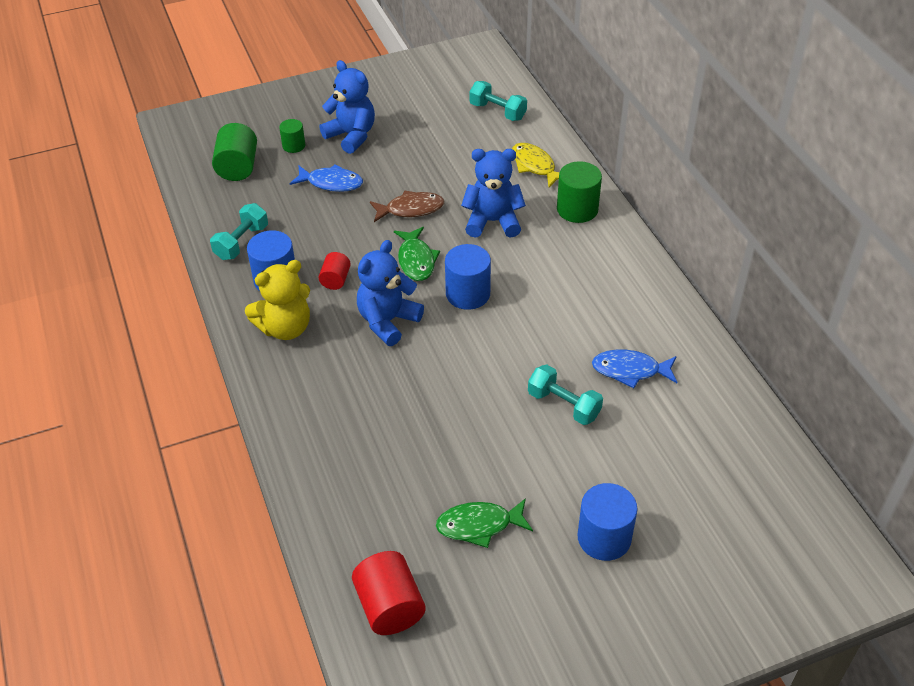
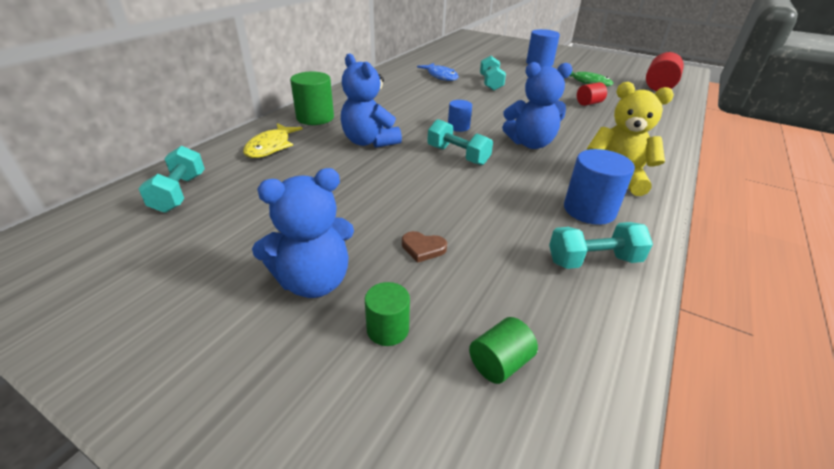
camera: 130 degrees left, 10 degrees down
(238, 167) = (499, 363): green cylinder -> green cylinder, size x0.59
(331, 183) = (423, 248): blue fish -> brown heart
(335, 280) = (535, 180): red cylinder -> red cylinder (589, 103)
(351, 136) = (314, 281): blue teddy bear -> blue teddy bear turned 120 degrees counterclockwise
(411, 209) = (401, 181): brown fish -> none
(416, 260) = (458, 155): green fish -> turquoise dumbbell
(468, 294) = (458, 127): blue cylinder -> blue cylinder, size x0.59

